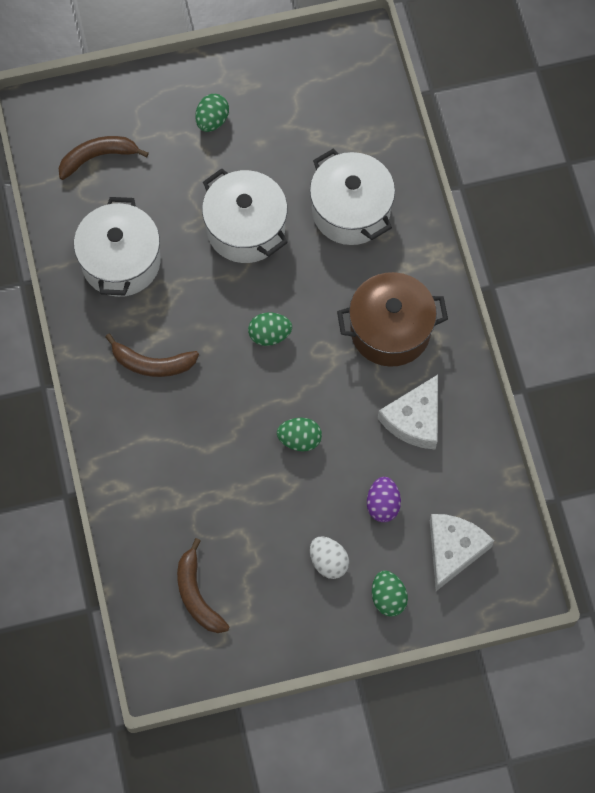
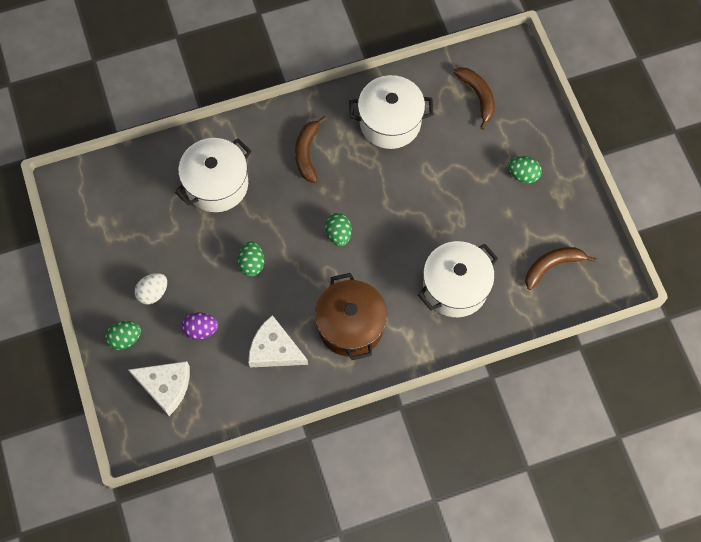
camera: 85 degrees right, 0 degrees up
(197, 595) = (125, 202): brown banana -> brown banana (552, 266)
(245, 229) = (429, 208): white pot -> white pot (217, 184)

